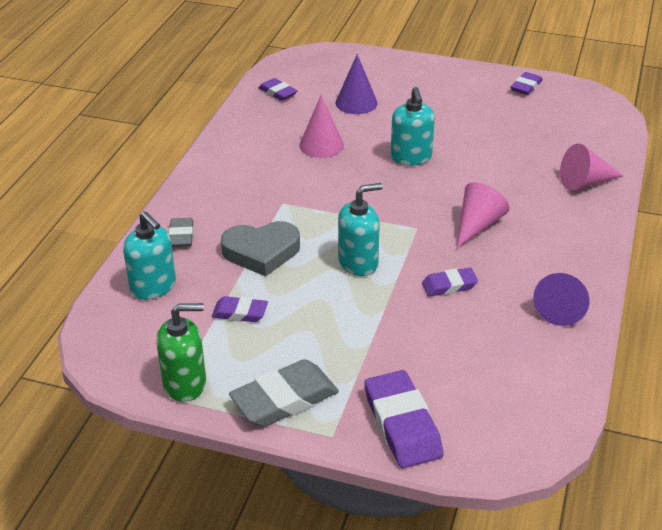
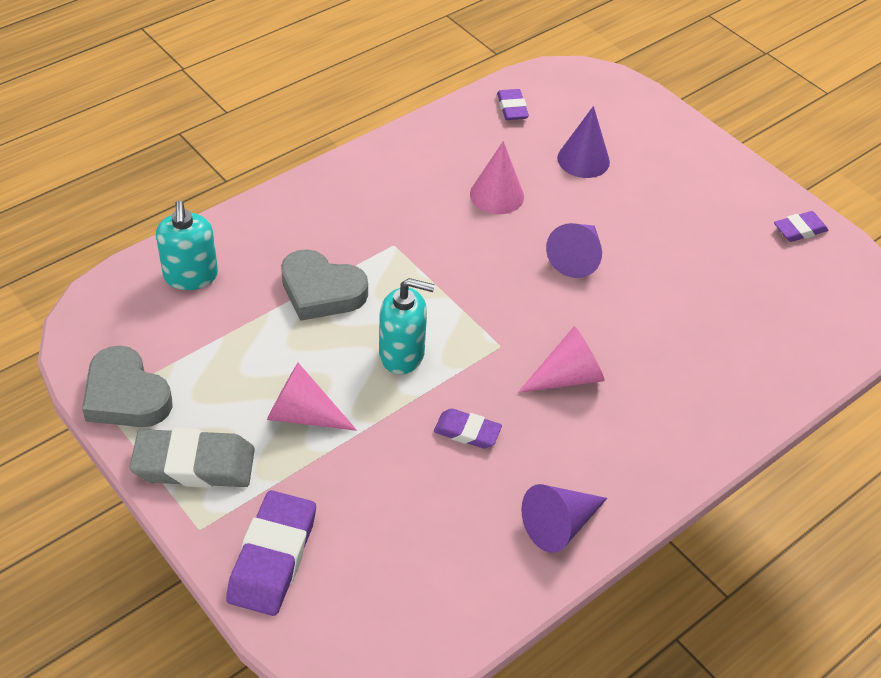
camera: 30 degrees right, 10 degrees up
(181, 236) = (265, 232): grey eraser -> none
(185, 384) = (126, 395): green soap dispenser -> grey heart
(240, 313) = (240, 348): purple eraser -> none
(411, 157) = (576, 257): turquoise soap dispenser -> purple cone
(585, 182) = (743, 389): pink cone -> pink cone (303, 414)

